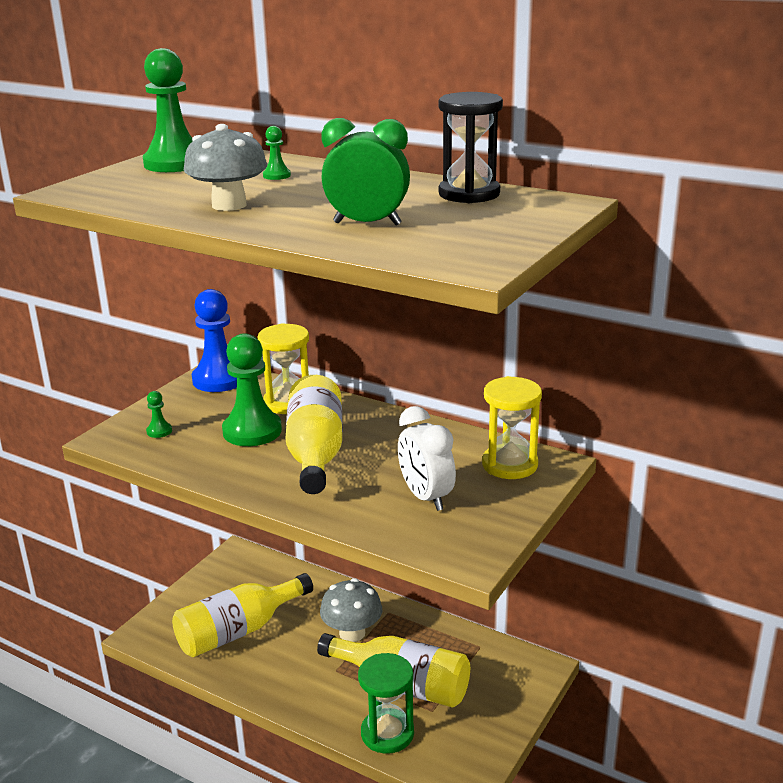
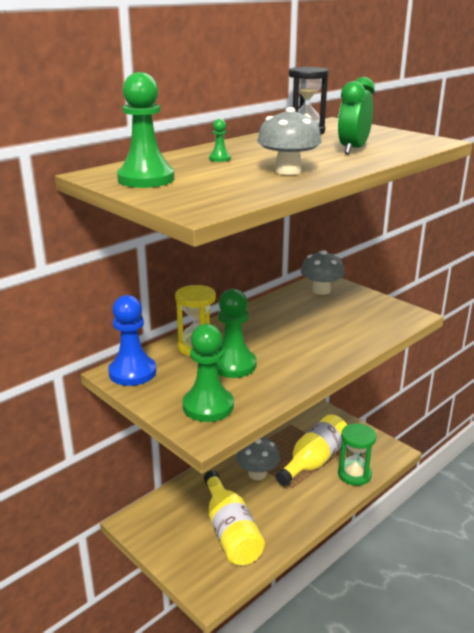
camera: 75 degrees left, 0 degrees up
(159, 431) = (208, 406): green pawn -> green pawn, size x2.34
(315, 453) = (279, 344): yellow bottle -> none
(425, 497) = (348, 317): white clock -> none
(509, 465) = (321, 290): yellow hourglass -> grey mushroom

